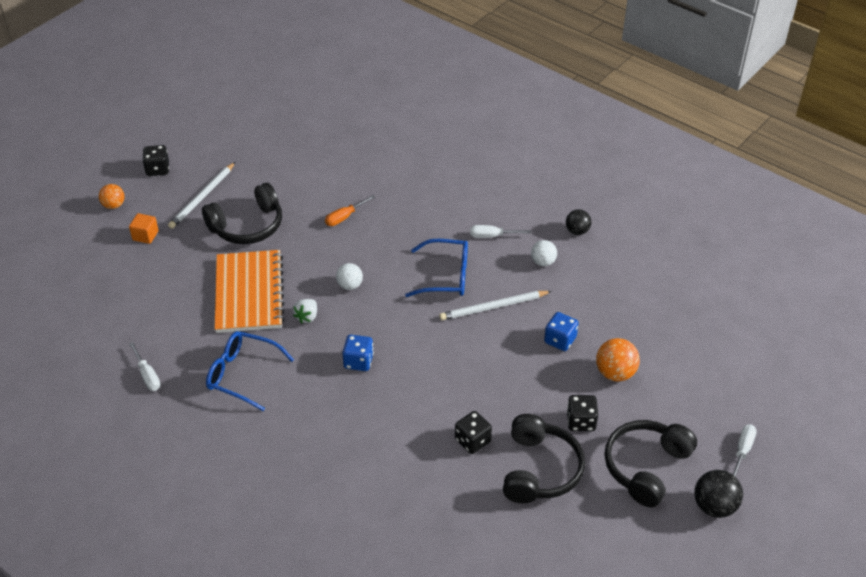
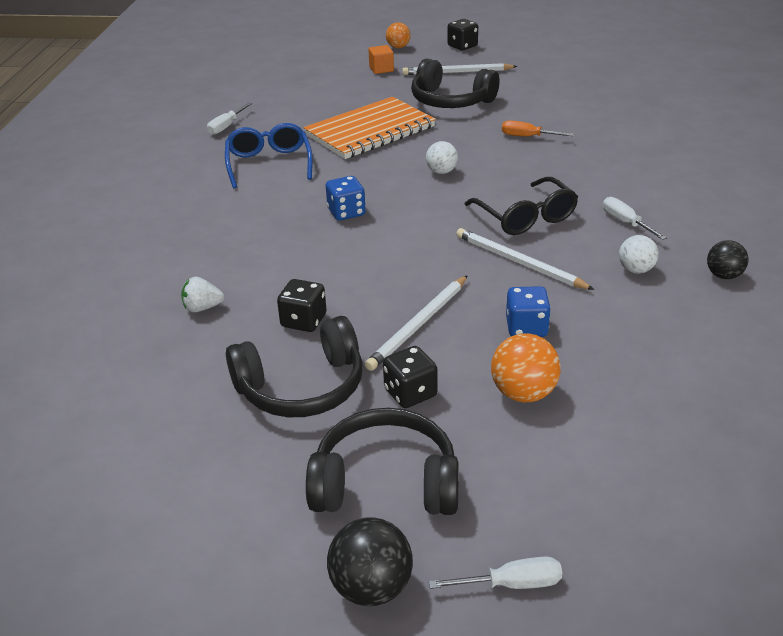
camera: 60 degrees right, 10 degrees down
(307, 317) = (374, 166): white strawberry -> white strawberry (202, 308)
(445, 276) = (525, 217): blue glasses -> black glasses
(520, 387) = (418, 325): none -> white pencil

